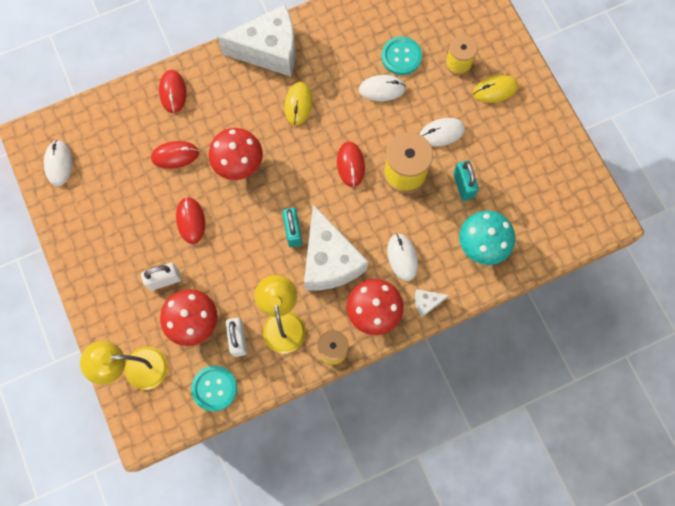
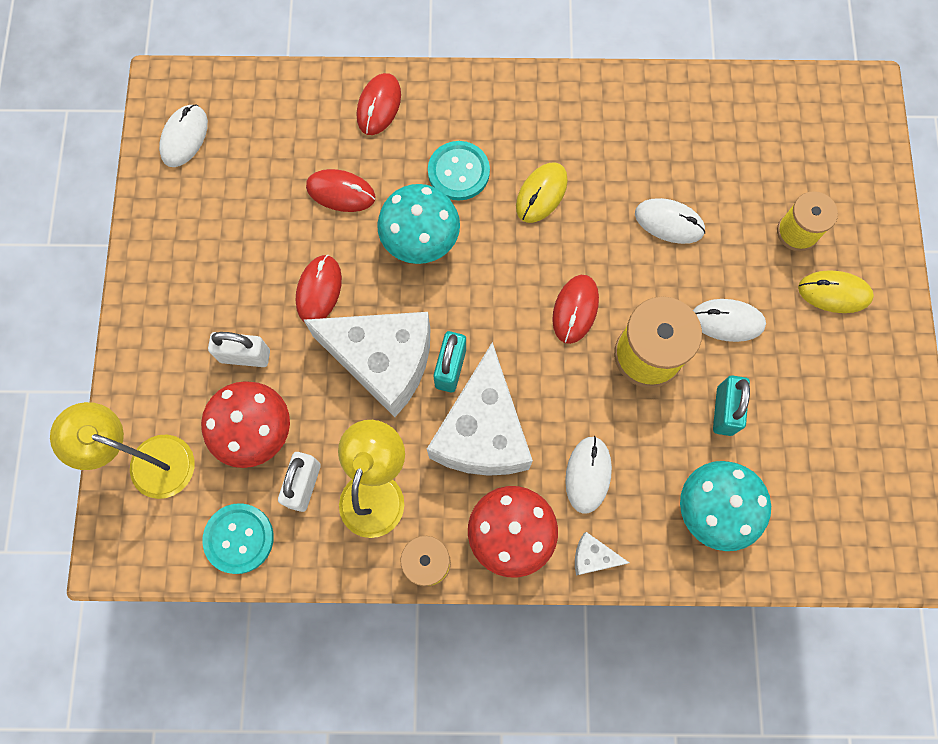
camera: 25 degrees right, 0 degrees up
(238, 164) = (420, 241): red mushroom -> turquoise mushroom
(269, 51) = (535, 104): white cheese -> white cheese (383, 362)
(401, 56) = (718, 188): turquoise button -> turquoise button (458, 172)

